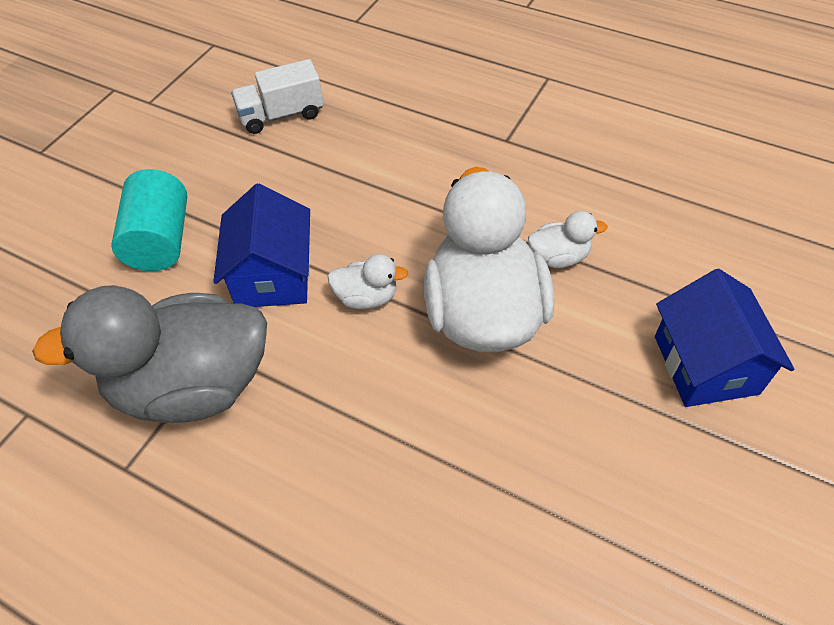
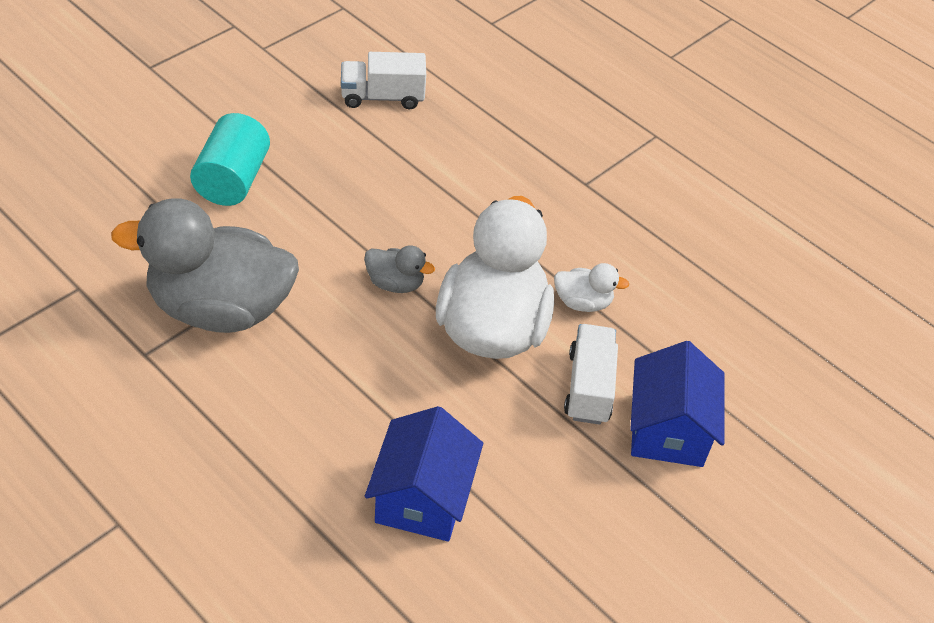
camera: 10 degrees right, 5 degrees down
(273, 275) = (320, 240): blue house -> blue house (422, 497)
(367, 297) = (395, 283): white duck -> grey duck
(607, 345) = (589, 387): none -> white truck

